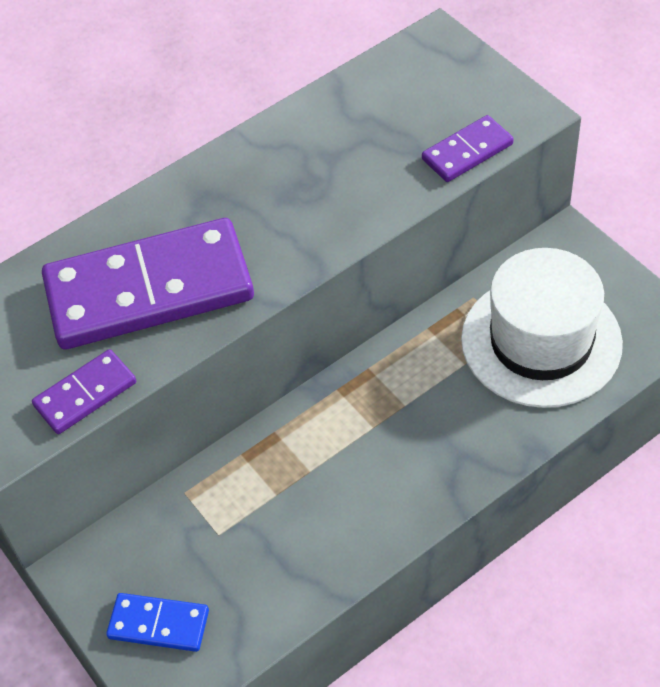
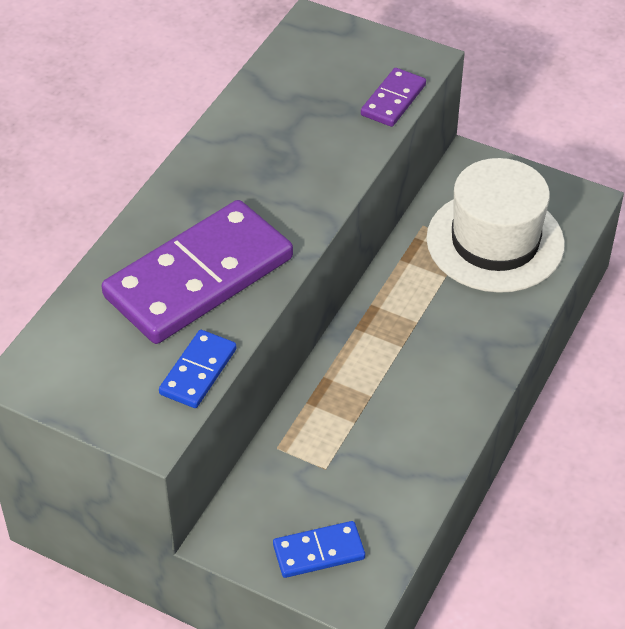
camera: 30 degrees left, 5 degrees down
(85, 394) = (198, 372): purple domino -> blue domino

